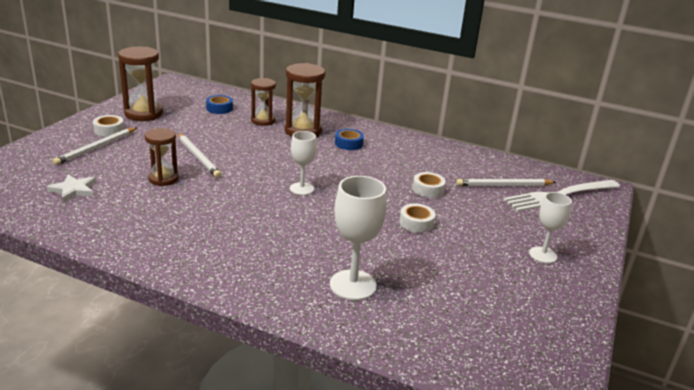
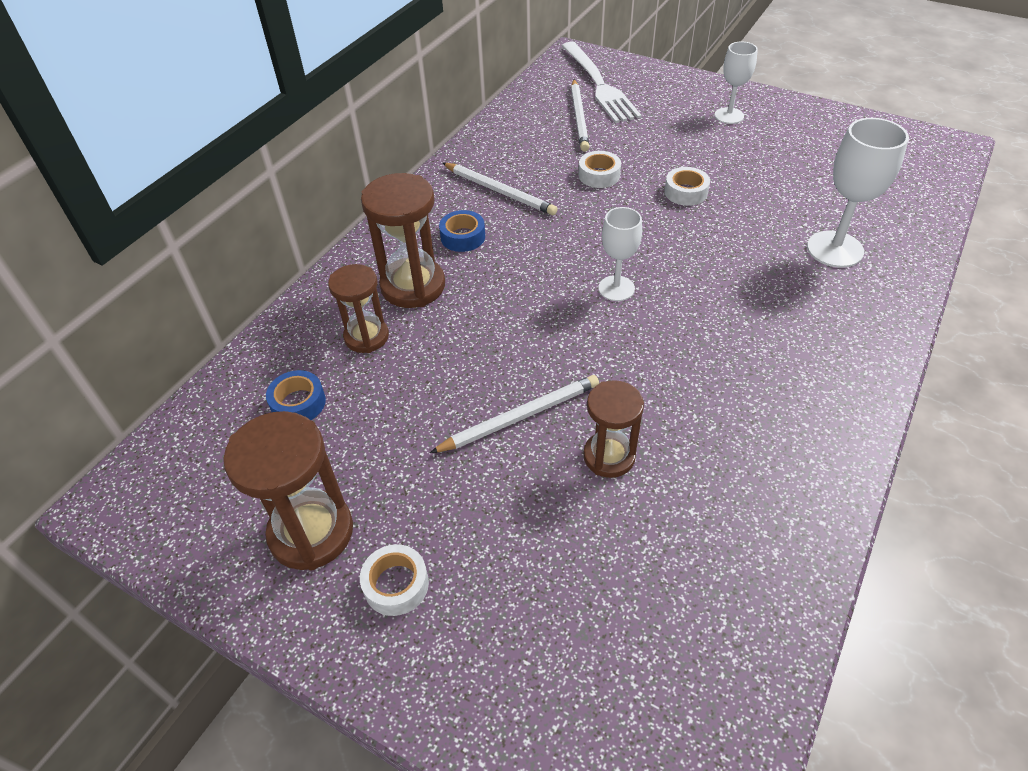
camera: 80 degrees left, 20 degrees up
(73, 190) = (671, 589): white star -> none
(96, 148) = (487, 590): white pencil -> white pencil (499, 191)

